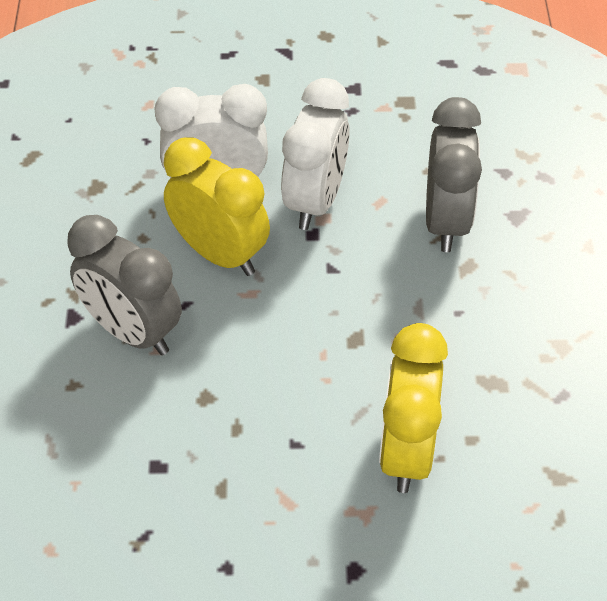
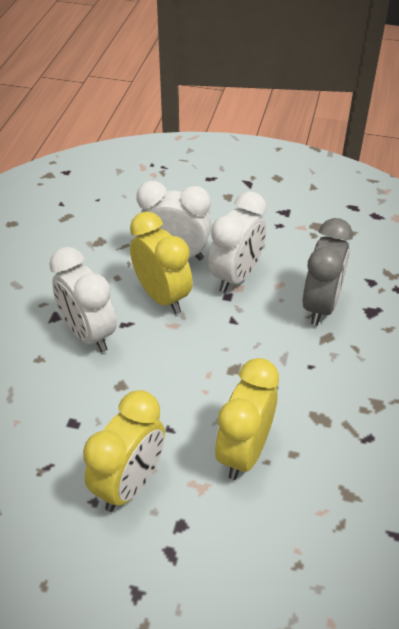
camera: 15 degrees right, 5 degrees down
(132, 332) = (88, 334): grey clock -> white clock
(267, 531) = (130, 483): none -> yellow clock

